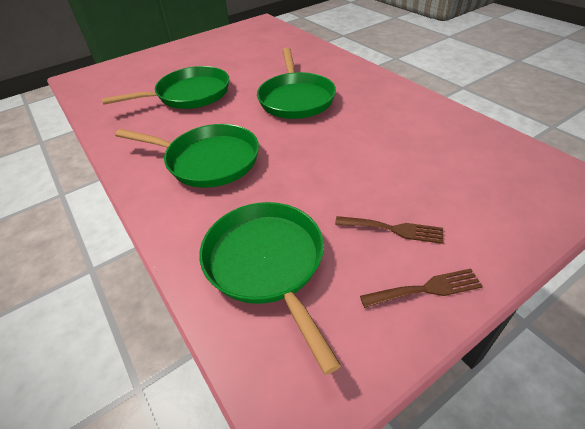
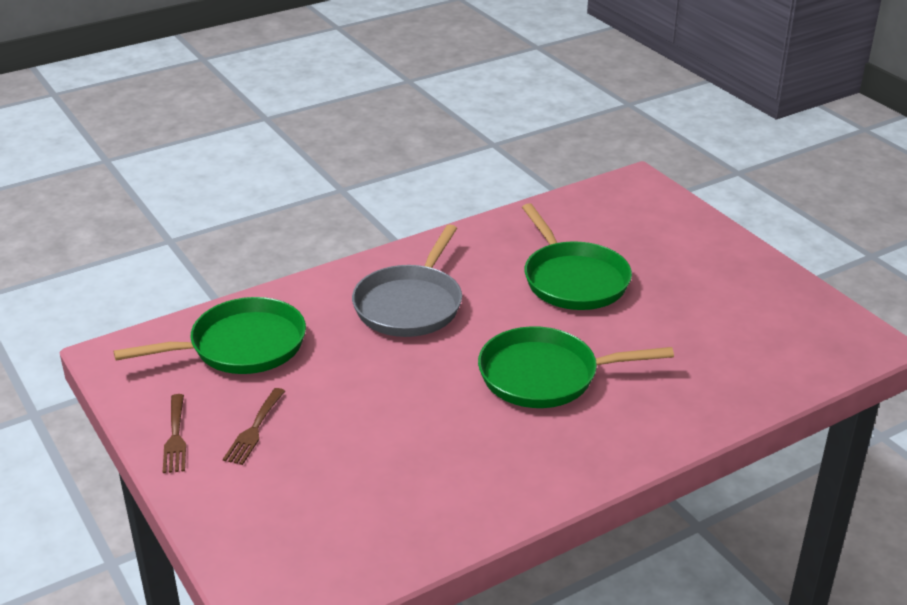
camera: 90 degrees right, 10 degrees down
(208, 160) = (410, 304): green pan -> grey pan

